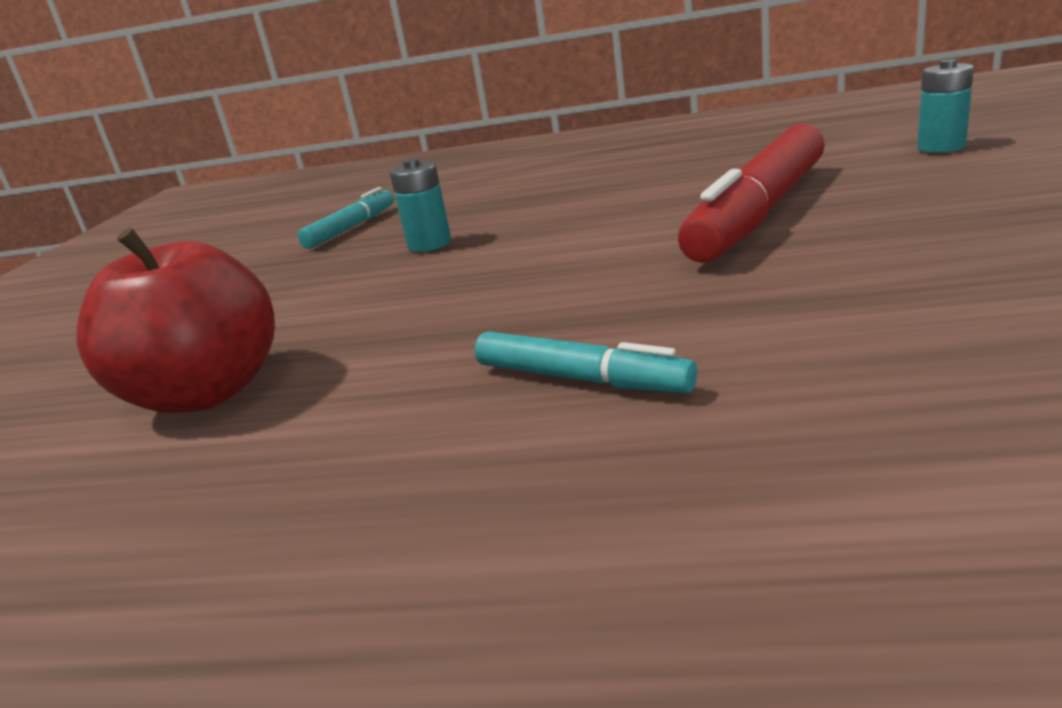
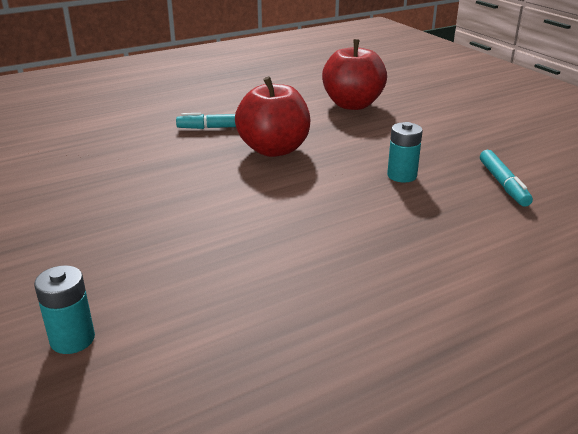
camera: 140 degrees right, 5 degrees up
(535, 302) = (274, 149): none -> red apple
(760, 212) = (201, 224): red marker -> none

